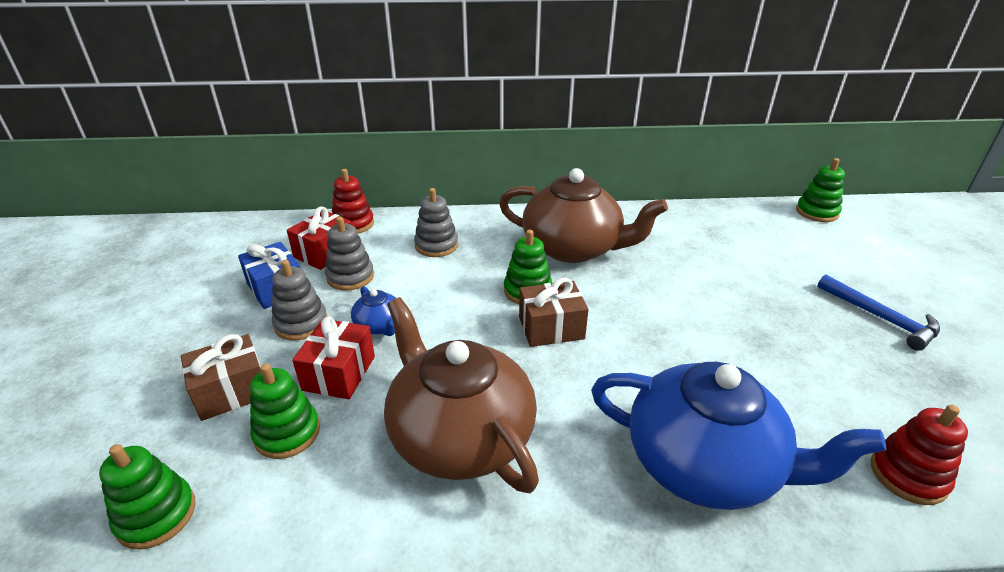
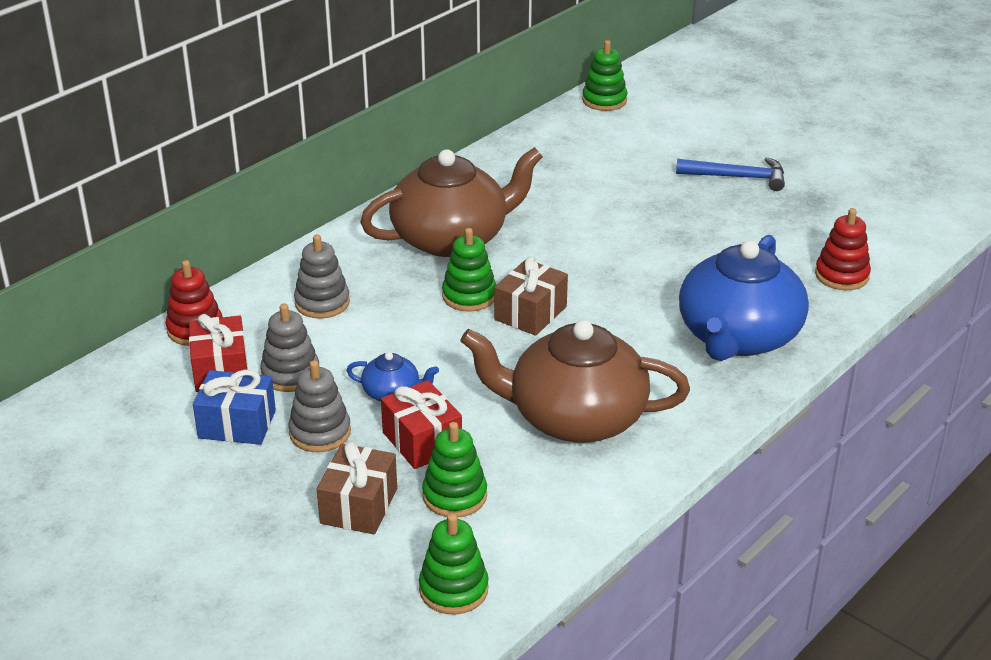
camera: 45 degrees left, 0 degrees up
(705, 464) = (738, 337): blue teapot -> blue teapot turned 135 degrees clockwise

